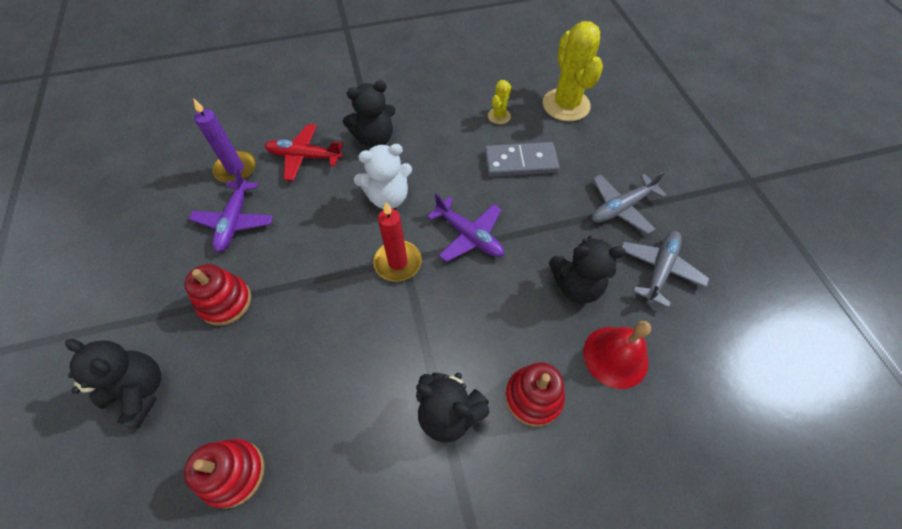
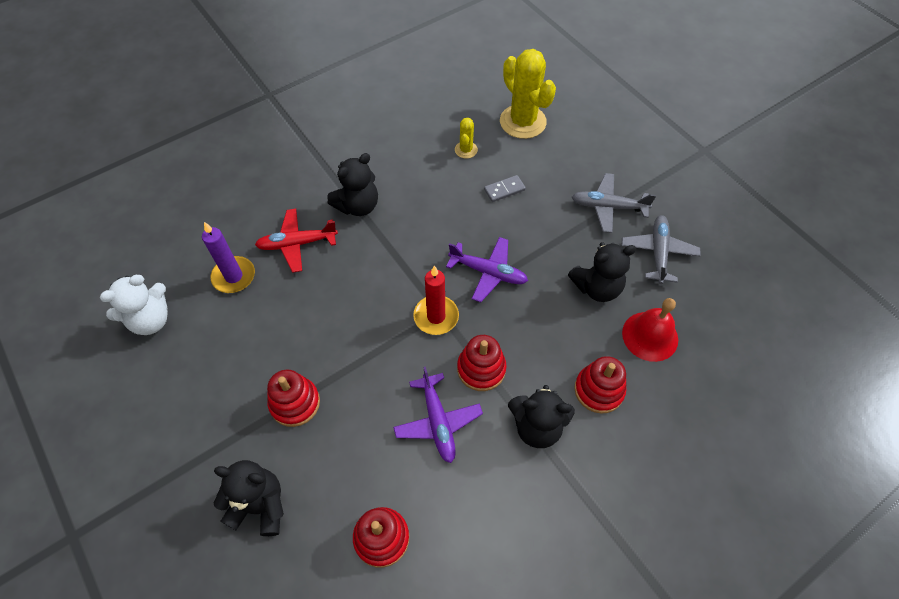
camera: 20 degrees left, 0 degrees up
(235, 221) = (262, 327): purple plane -> purple plane (438, 422)
(388, 197) = (398, 259): white teddy bear -> white teddy bear (151, 320)
(418, 330) = (481, 369): none -> red stacking toy
(520, 162) = (504, 190): grey domino -> grey domino, size x0.56
(621, 207) = (608, 207): grey plane -> grey plane turned 60 degrees clockwise

